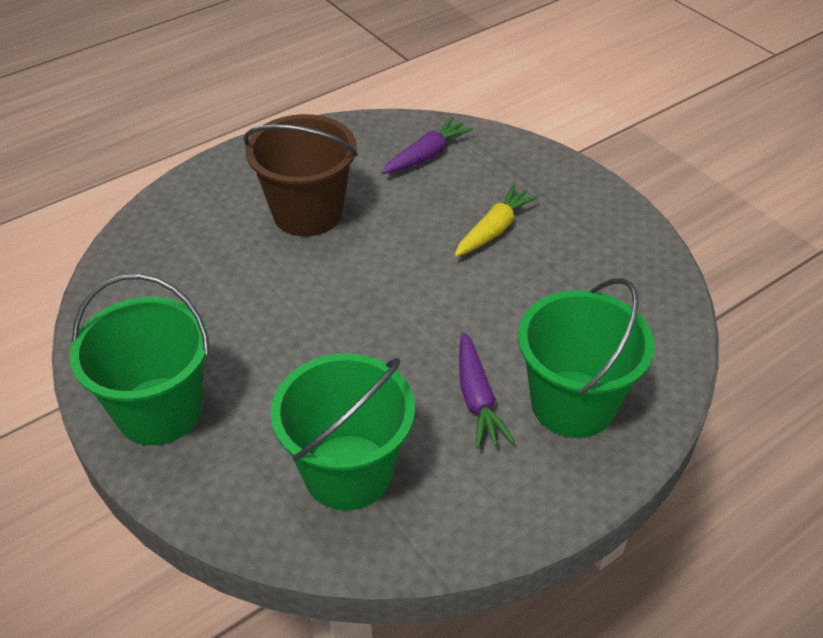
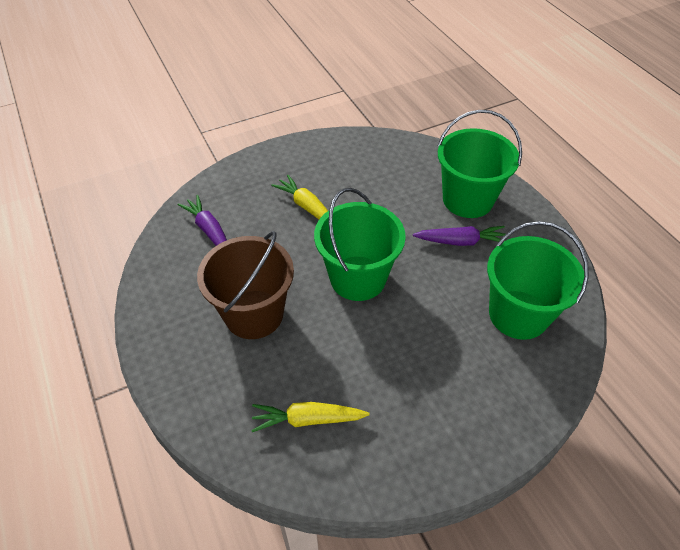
camera: 80 degrees left, 5 degrees up
(159, 411) = (460, 430): green bucket -> green bucket (358, 278)
(172, 276) = (308, 419): none -> yellow carrot

